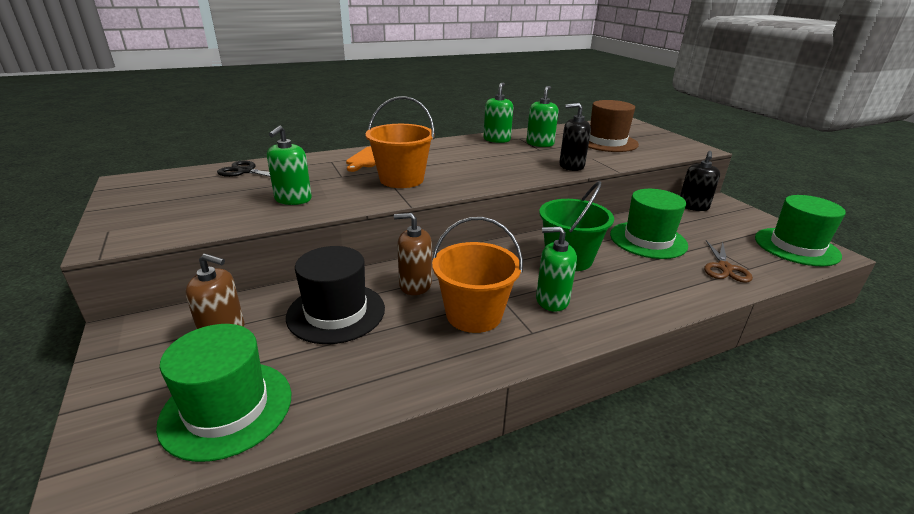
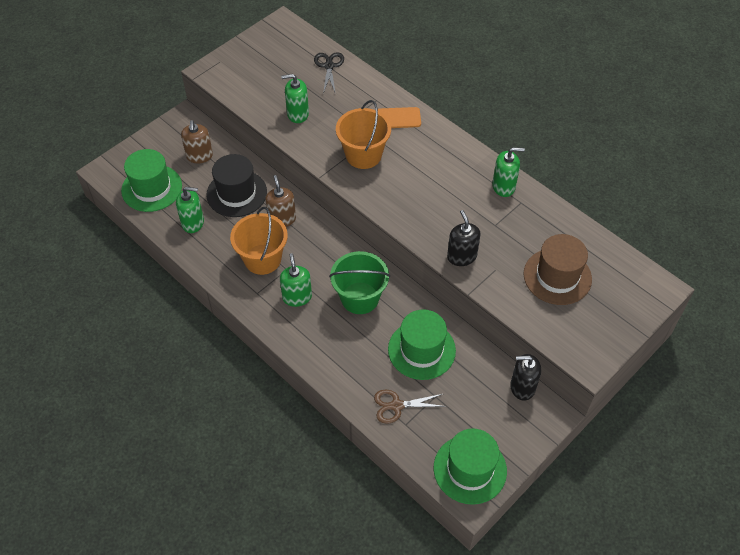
camera: 70 degrees right, 25 degrees up
(540, 144) = (513, 222): green soap dispenser -> green soap dispenser (193, 223)

